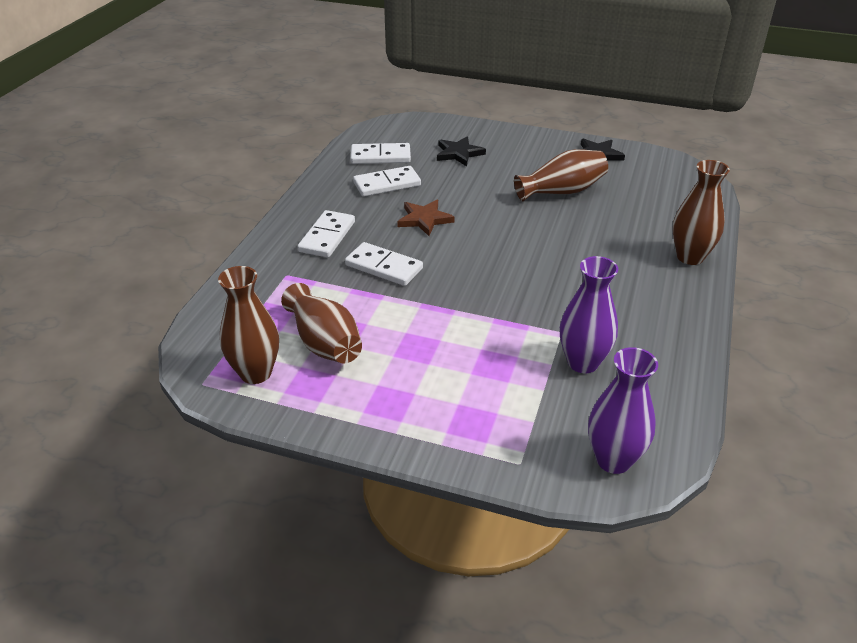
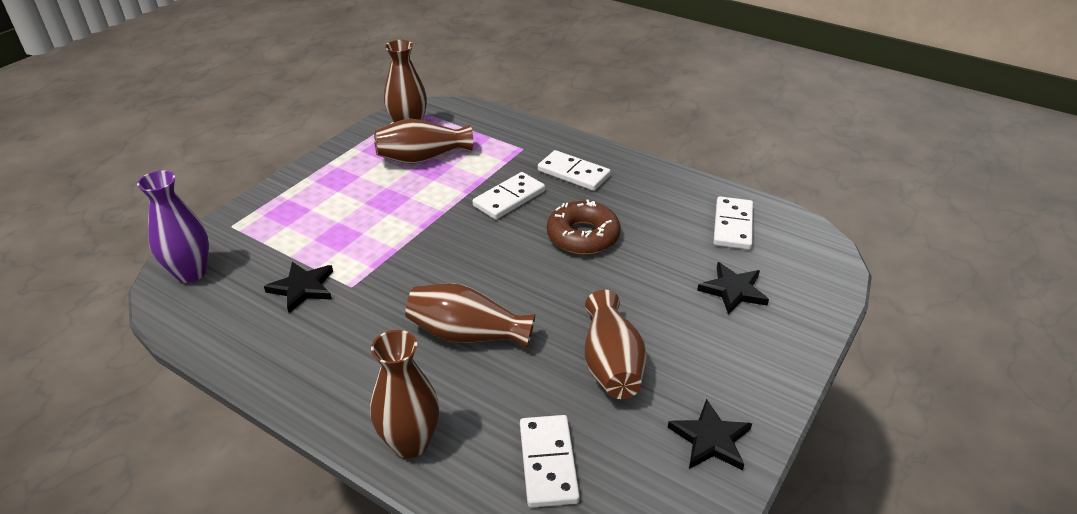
camera: 105 degrees right, 0 degrees up
(387, 184) = (665, 221): white domino -> white domino (548, 463)
(424, 219) = (583, 236): brown star -> brown donut
(576, 254) = (467, 335): none -> brown vase
(583, 362) = (302, 288): purple vase -> black star

